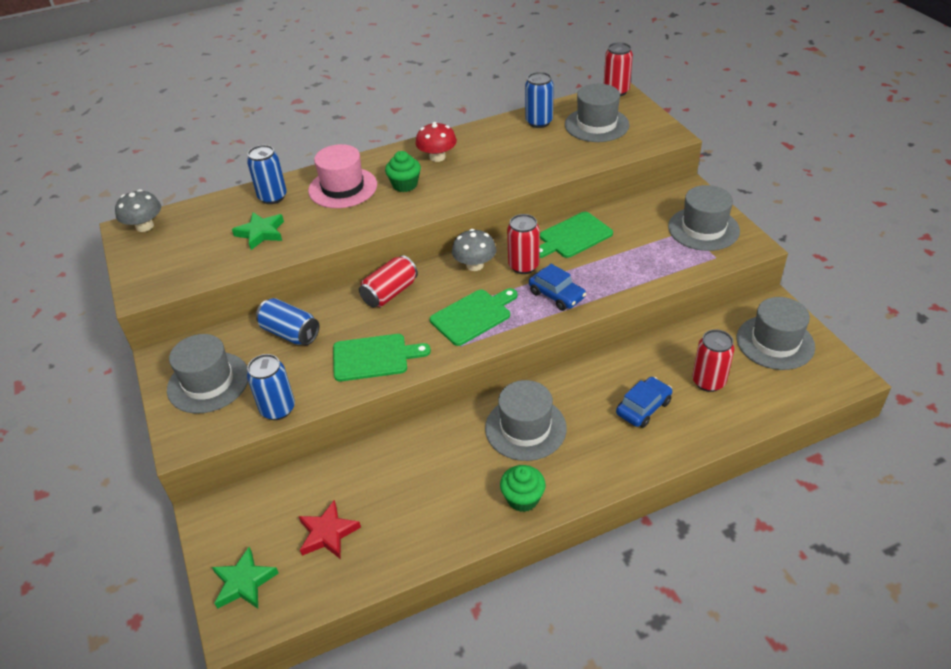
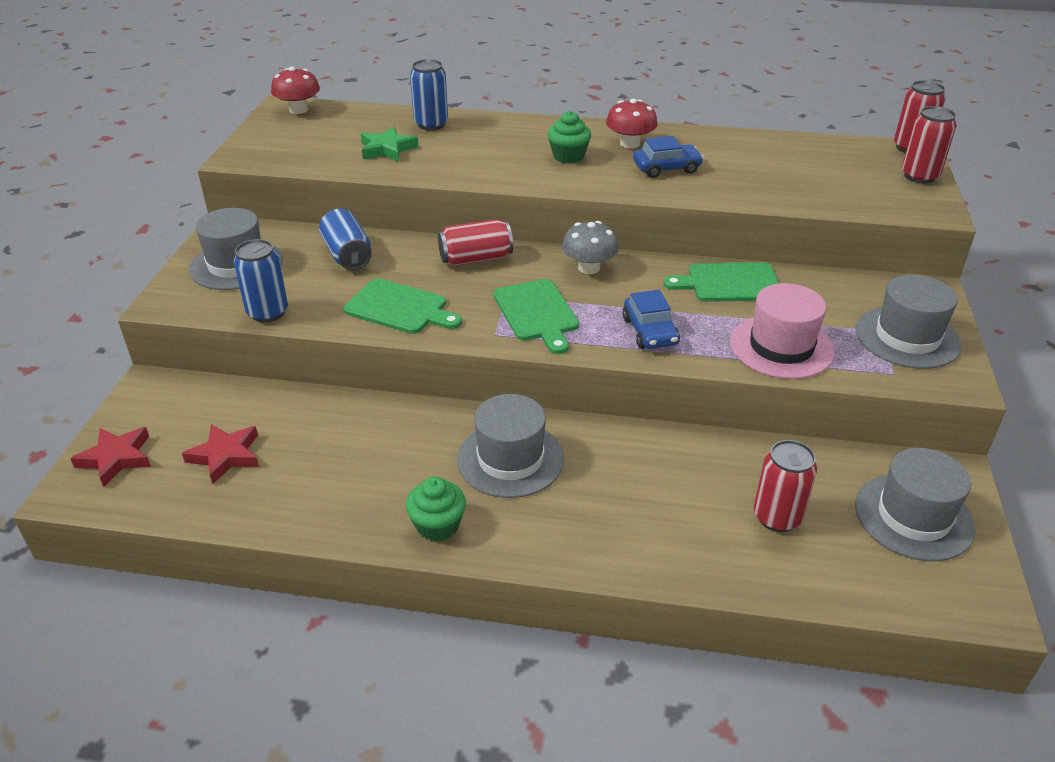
camera: 30 degrees right, 5 degrees down
(144, 226) = (298, 110): grey mushroom -> red mushroom
(244, 582) = (116, 458): green star -> red star
(343, 188) = (504, 138): pink hat -> pink hat (781, 347)
(473, 316) = (537, 313): green cutting board -> green cutting board turned 75 degrees clockwise
(523, 266) = (641, 289): red can -> red can (919, 176)
(539, 122) = (780, 148): blue can -> none
(596, 125) = (849, 172): grey hat -> none
(643, 408) = (665, 505): blue car -> blue car (666, 168)

